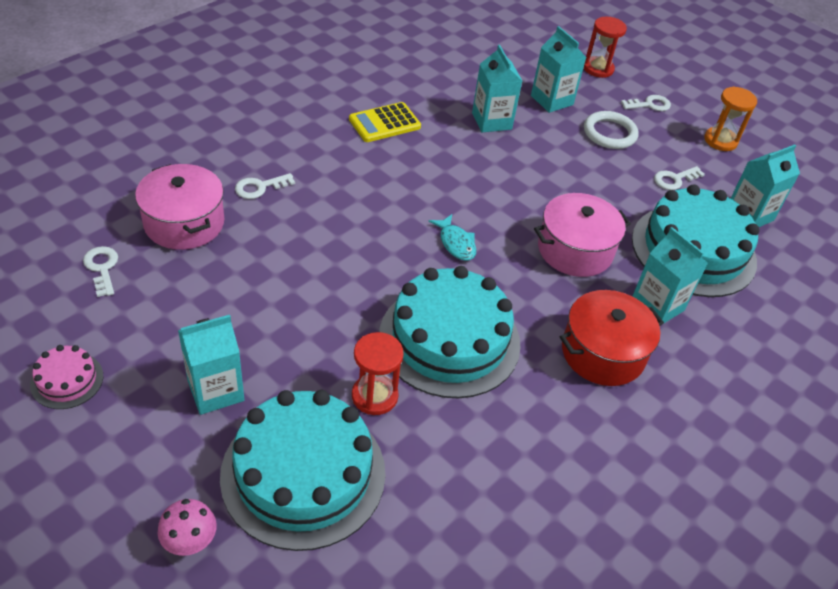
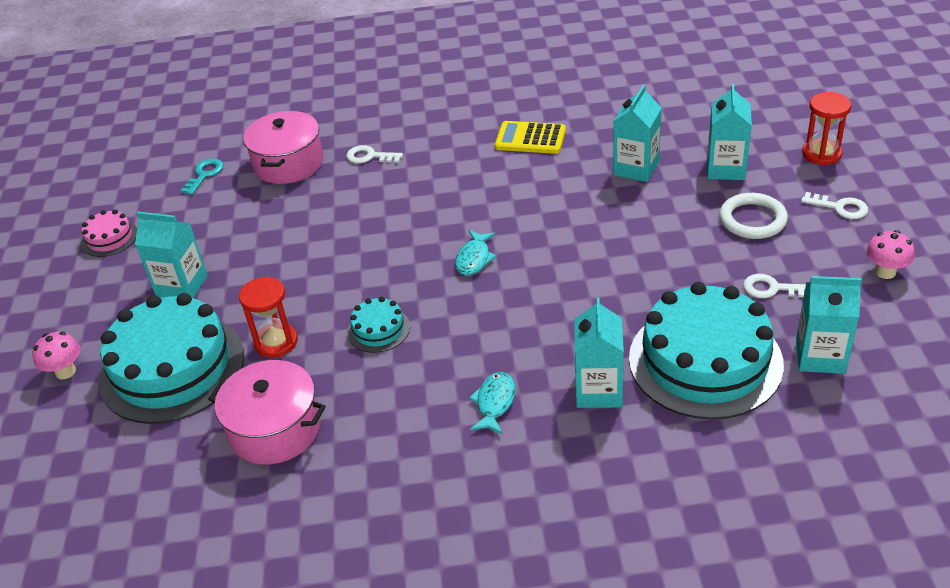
camera: 50 degrees right, 5 degrees down
(102, 268) = (204, 175): white key -> turquoise key
(449, 339) = (378, 329): turquoise cake -> turquoise cake, size x0.45
(575, 250) = (577, 308): pink pot -> pink pot (275, 429)
(603, 353) = (495, 402): red pot -> turquoise fish
(720, 141) = (885, 272): orange hourglass -> pink mushroom

